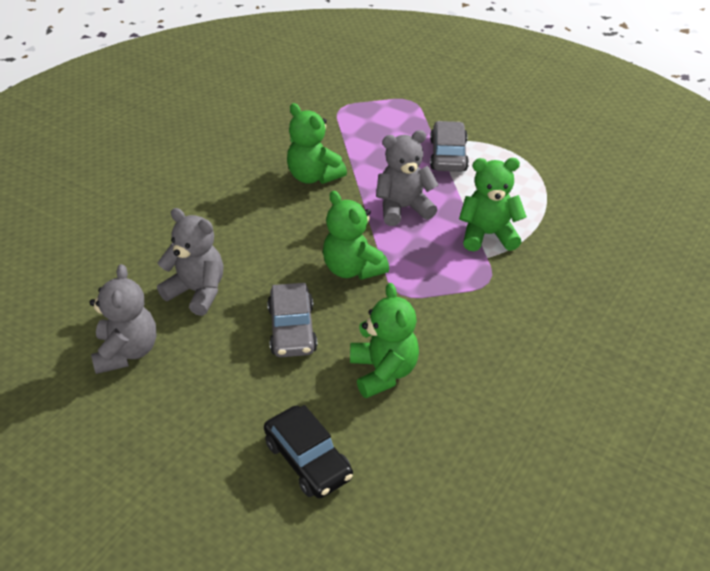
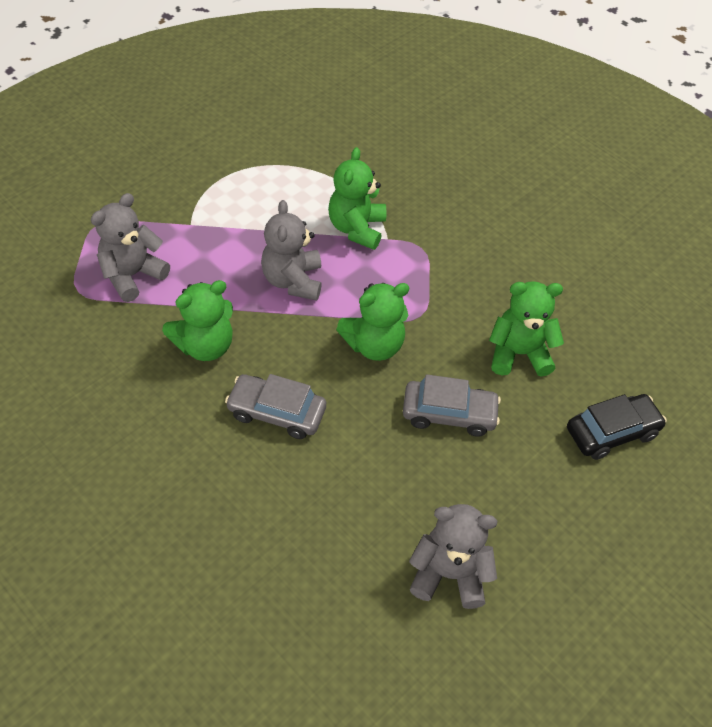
camera: 80 degrees left, 10 degrees up
(197, 292) = (370, 492): grey teddy bear -> grey teddy bear (132, 275)
(448, 155) = (218, 221): grey car -> grey car (276, 412)

